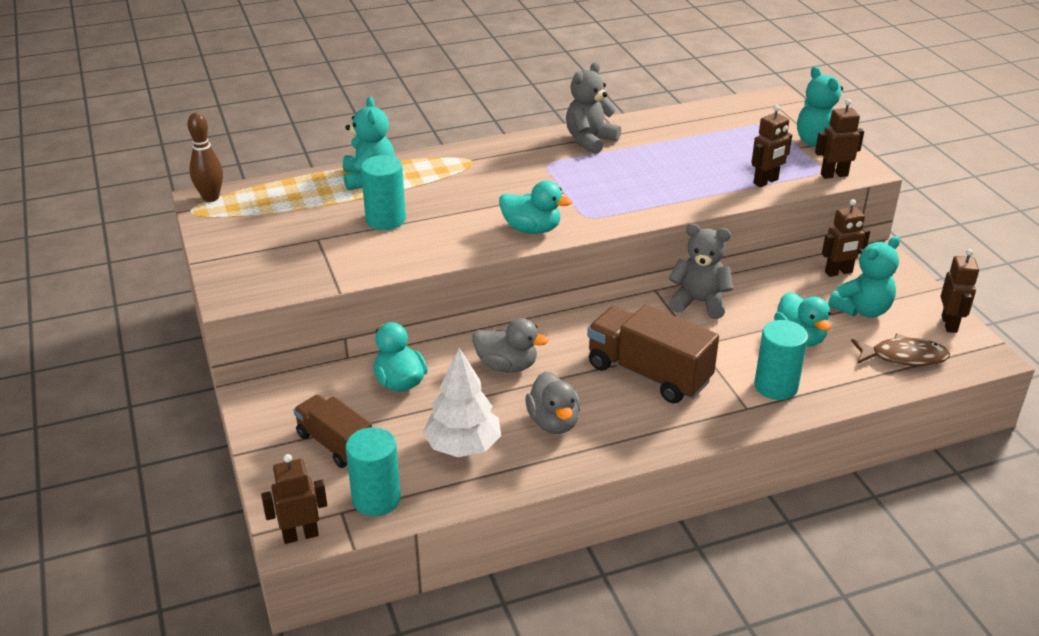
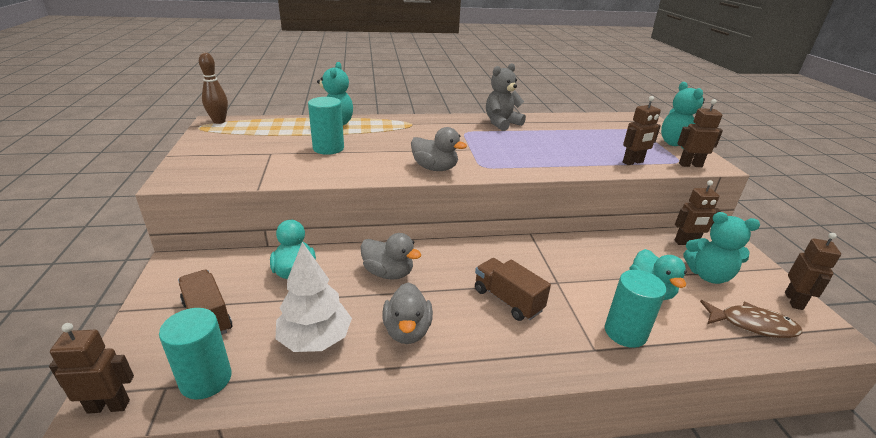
camera: 10 degrees right, 5 degrees down
(531, 229) = (435, 168): turquoise duck -> grey duck
(648, 373) = (508, 300): brown truck -> brown truck, size x0.65
(699, 302) = (564, 248): grey teddy bear -> none
(862, 310) = (708, 275): turquoise teddy bear -> turquoise teddy bear turned 45 degrees clockwise

